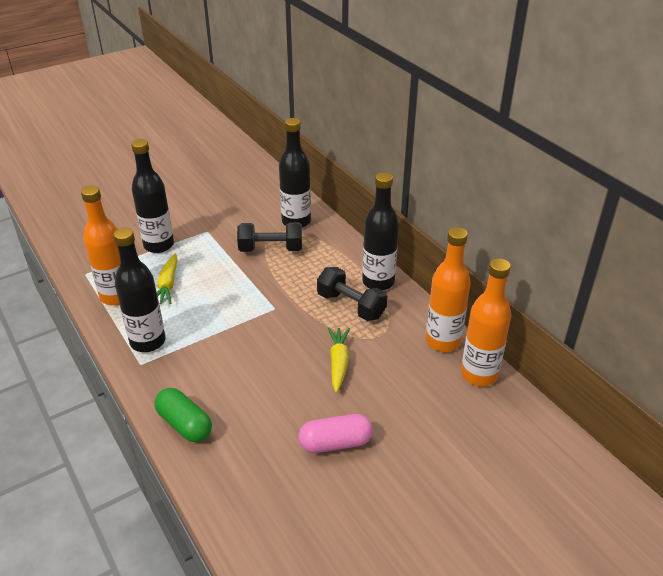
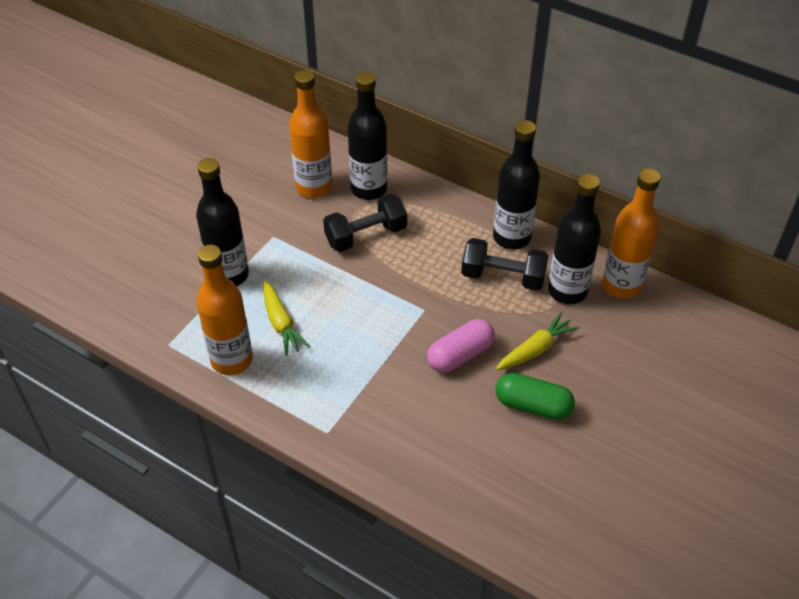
camera: 25 degrees left, 10 degrees up
(148, 342) = (314, 403): black bottle -> black bottle (567, 291)
(184, 424) = (429, 481): green capsule -> green capsule (533, 405)
(335, 443) = (592, 439): pink capsule -> pink capsule (460, 355)
(338, 362) = (535, 349): yellow carrot -> yellow carrot turned 75 degrees clockwise
(479, 374) = (678, 310): orange bottle -> orange bottle (314, 187)

